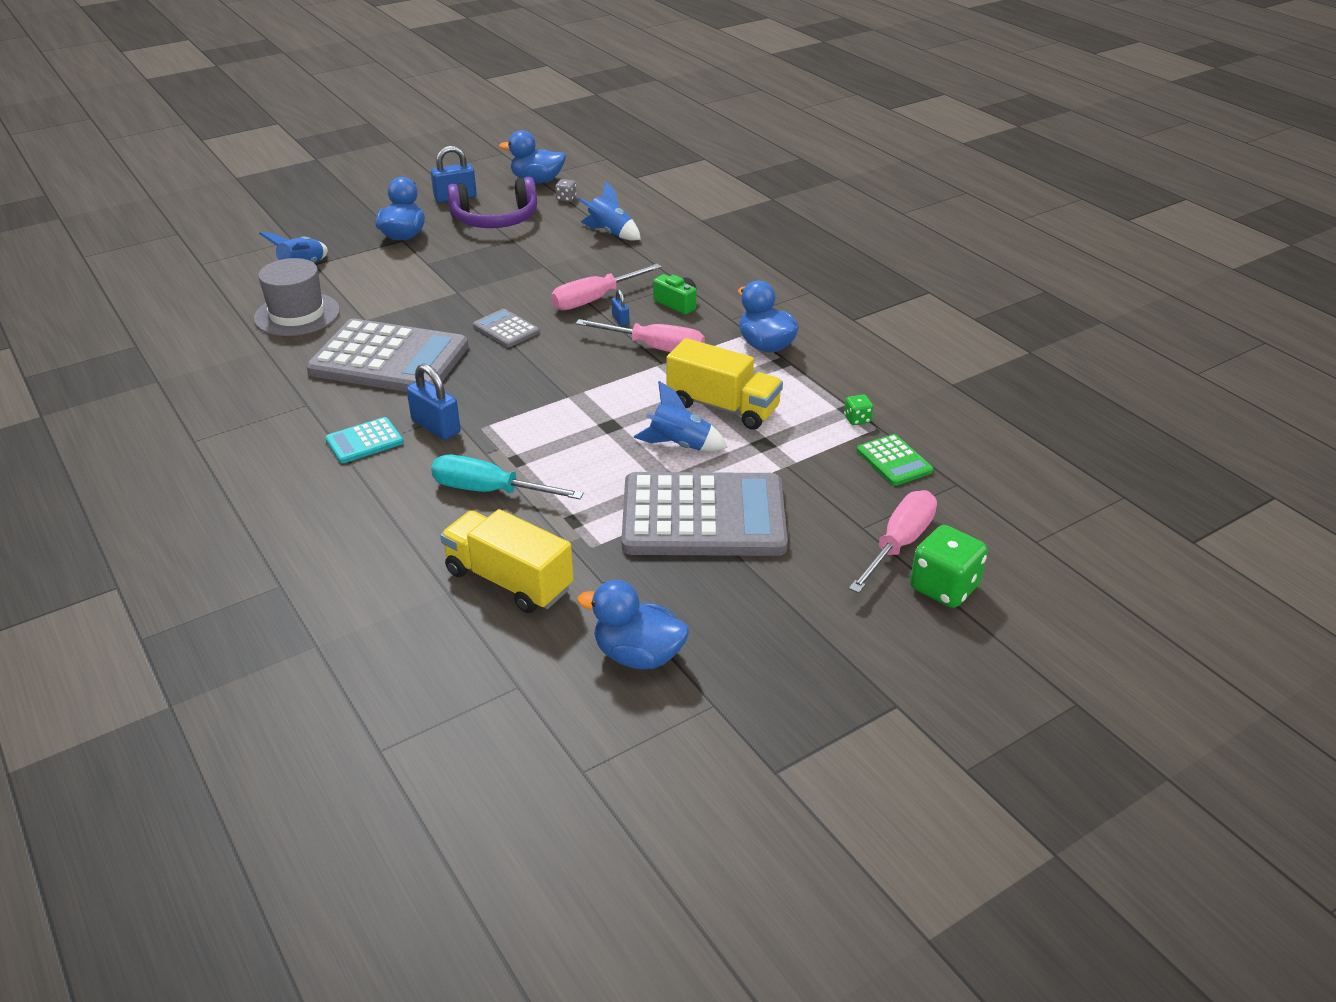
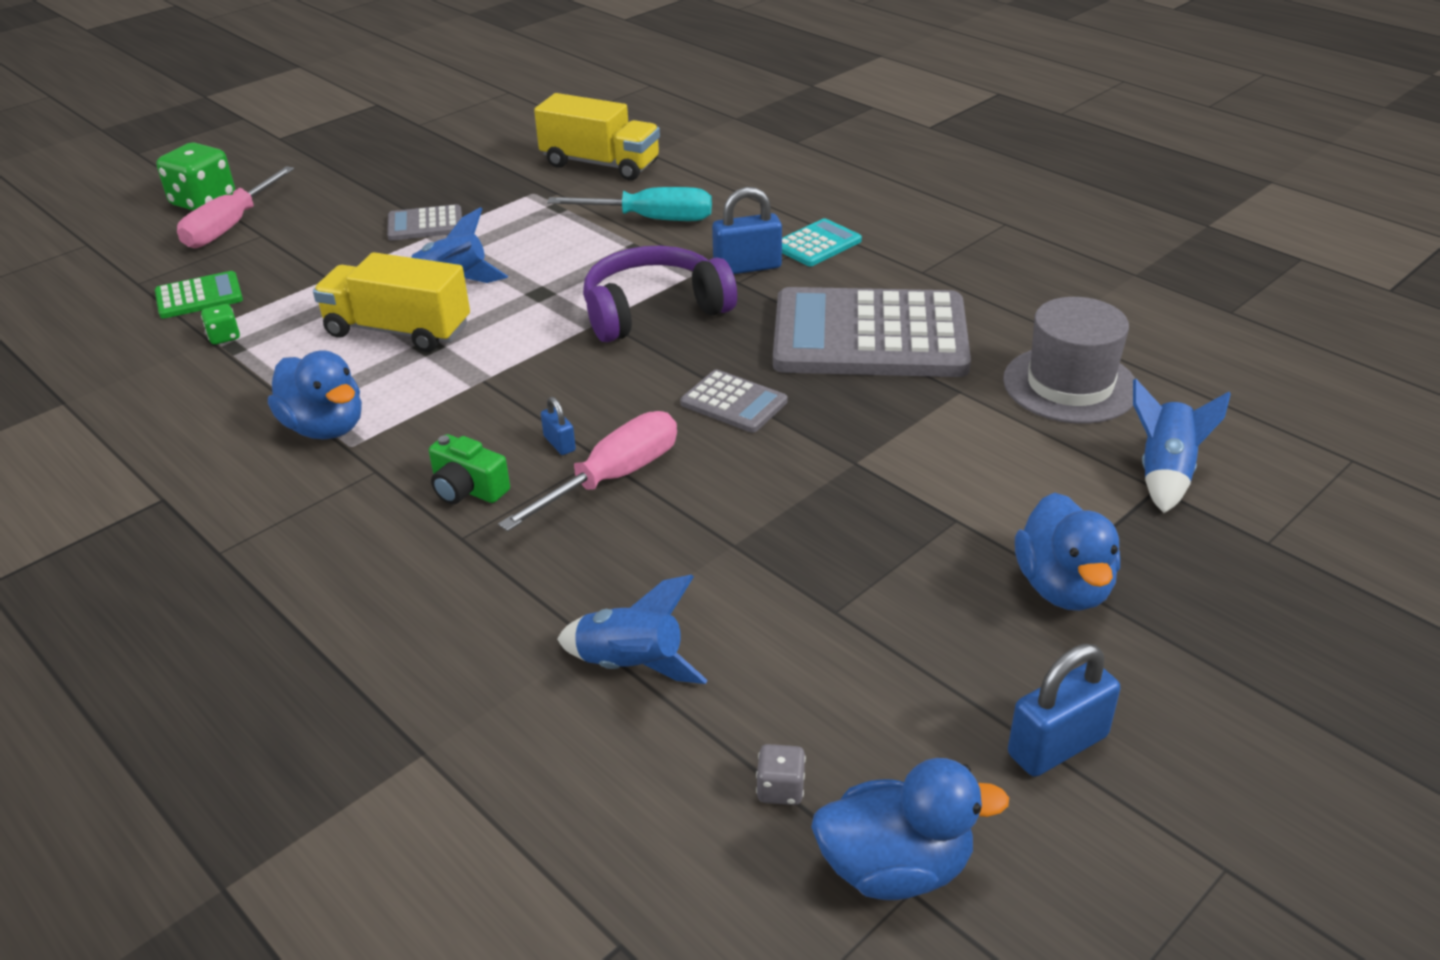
camera: 170 degrees right, 0 degrees up
(436, 427) = (747, 267): blue padlock -> blue padlock turned 45 degrees counterclockwise
(495, 219) = (908, 673): purple headphones -> purple headphones (654, 310)
(638, 655) = (479, 139): blue duck -> none
(655, 348) = (496, 401): pink screwdriver -> none
(703, 517) = (425, 224): grey calculator -> grey calculator, size x0.45
(894, 461) = (199, 296): green calculator -> green calculator turned 105 degrees clockwise

